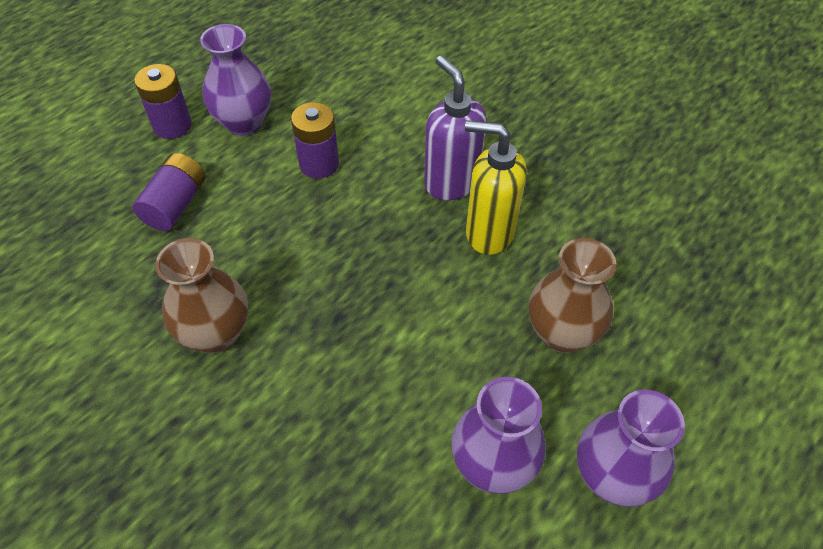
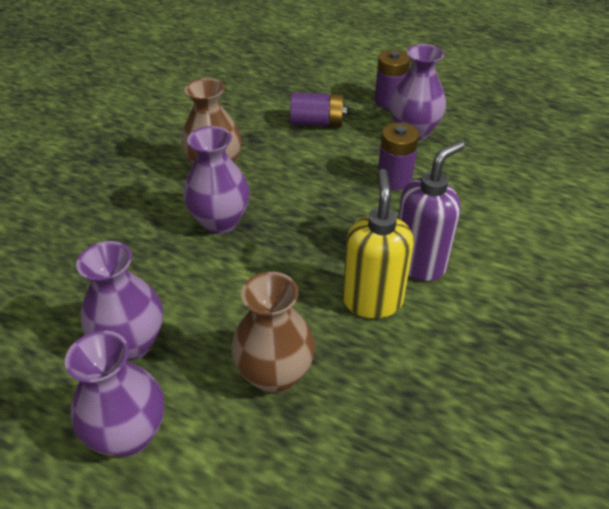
camera: 75 degrees right, 10 degrees down
(322, 344) = (220, 222): none -> purple vase

